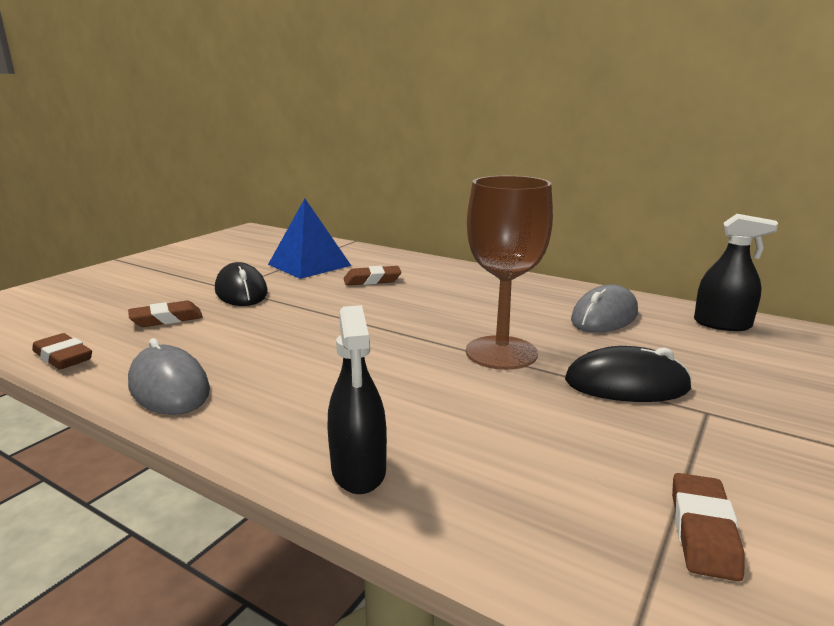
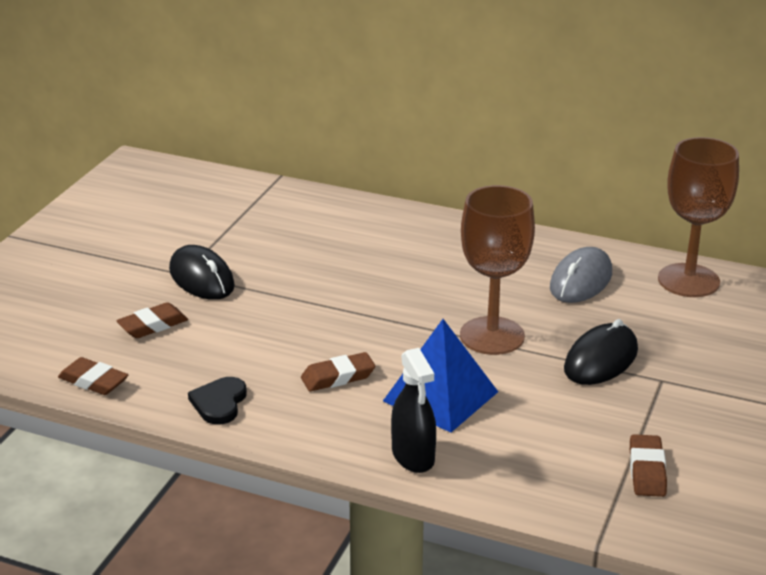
camera: 10 degrees left, 10 degrees up
(169, 387) = (219, 403): grey mouse -> black heart
(309, 265) = (250, 227): blue pyramid -> blue pyramid (440, 396)
(372, 280) = (334, 247): brown eraser -> brown eraser (338, 377)
(626, 384) = (601, 360): black mouse -> black mouse turned 45 degrees counterclockwise
(722, 324) = (688, 280): black spray bottle -> brown goblet

